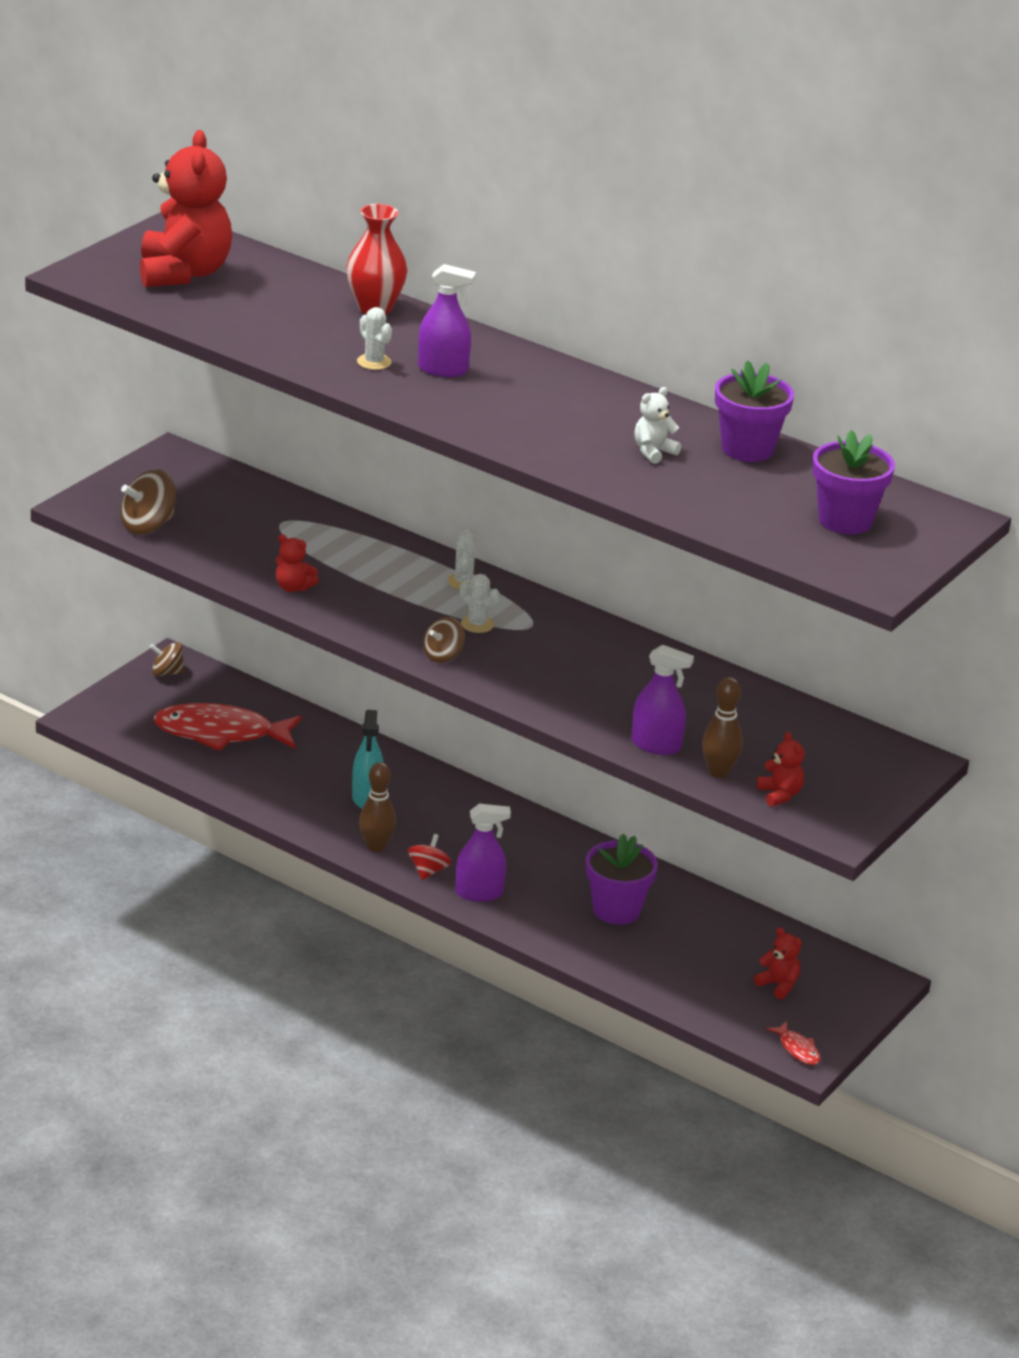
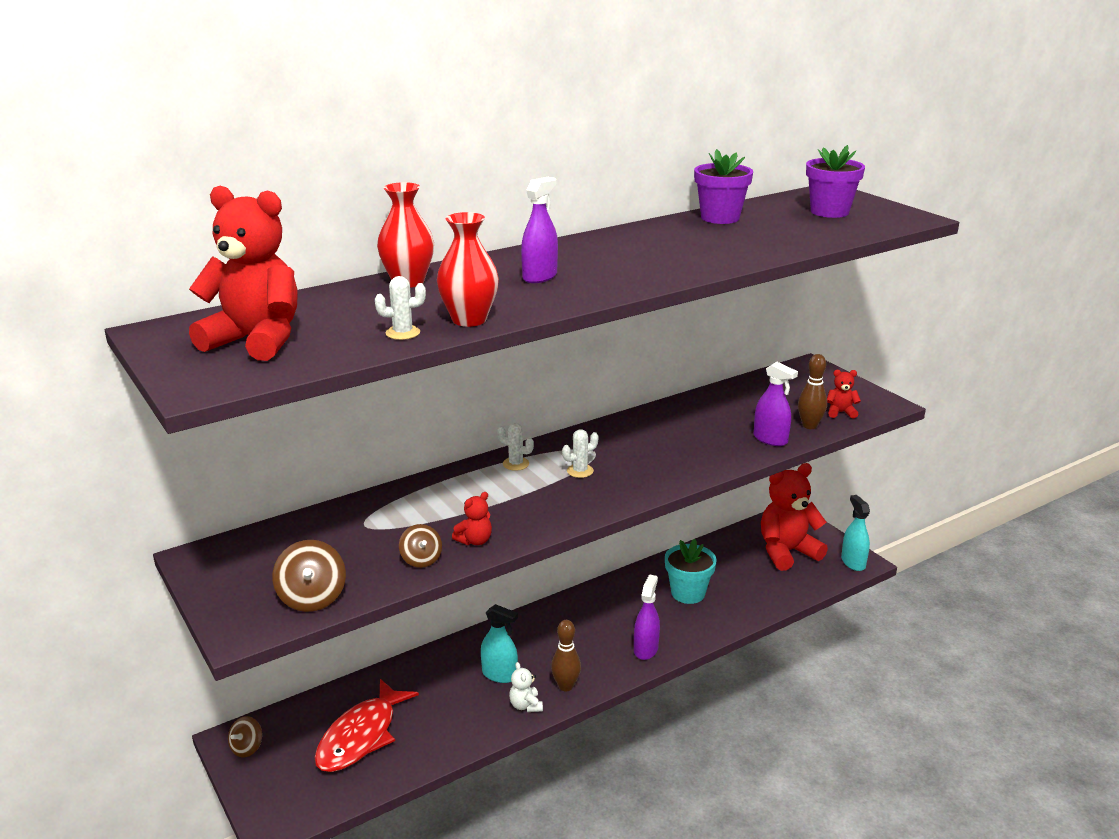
camera: 65 degrees left, 5 degrees down
(298, 354) = (469, 320): none -> red vase
(374, 362) = (507, 296): white cactus -> white cactus (403, 333)
(428, 871) = (608, 667): red spinning top -> none
(443, 655) = (617, 494): brown spinning top -> brown spinning top (421, 559)
(616, 910) = (688, 593): purple flower pot -> turquoise flower pot
(653, 452) = (714, 240): white teddy bear -> white teddy bear (525, 705)
(656, 745) = (770, 439): purple spray bottle -> purple spray bottle turned 90 degrees clockwise
(778, 985) = (787, 552): red teddy bear -> red teddy bear, size x2.31
(797, 1049) = (853, 562): red fish -> turquoise spray bottle

